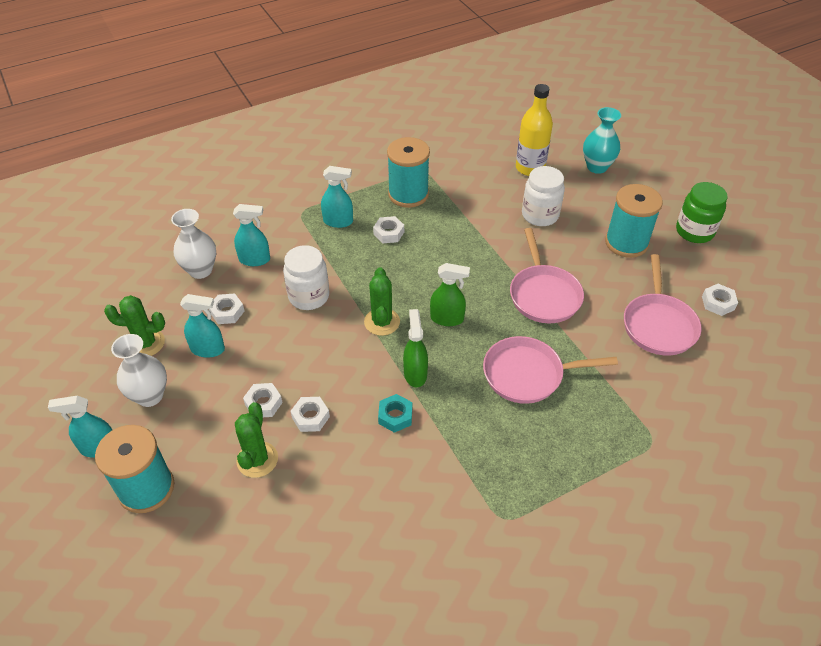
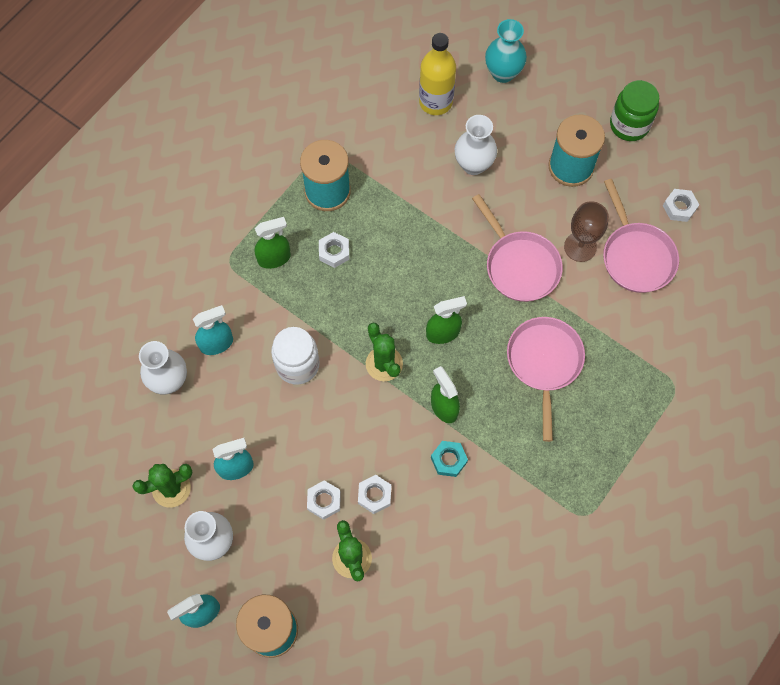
camera: 25 degrees left, 20 degrees up
(227, 312) = (228, 418): white nut -> none
(338, 221) = (274, 258): turquoise spray bottle -> green spray bottle
(528, 374) = (544, 363): pink pan -> pink pan turned 120 degrees clockwise
(540, 215) = (473, 164): white jar -> white vase
(607, 300) = (580, 247): none -> brown goblet

